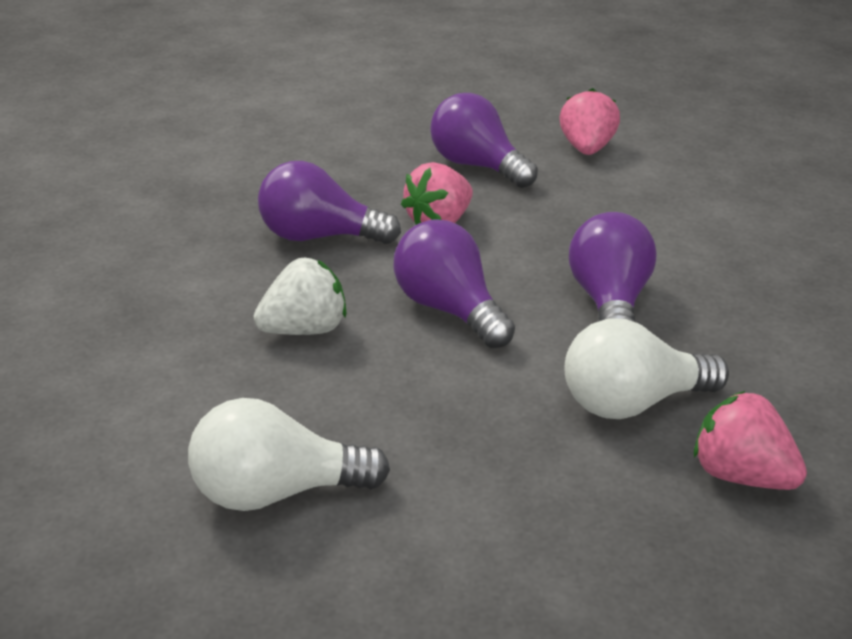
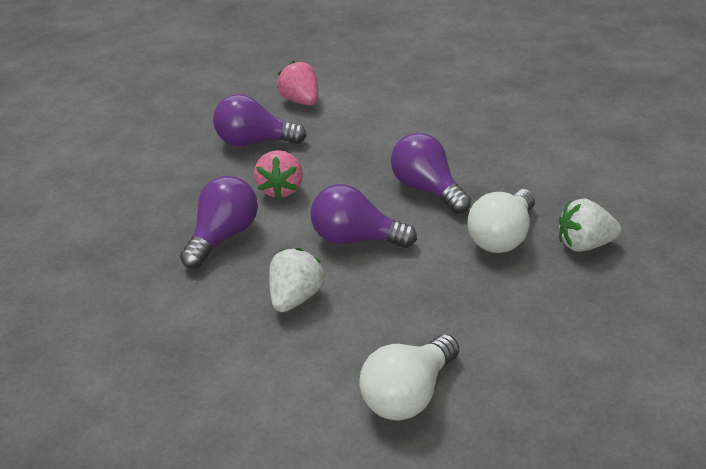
camera: 40 degrees left, 5 degrees up
(319, 237) = (223, 236): purple light bulb -> purple light bulb turned 150 degrees clockwise
(740, 475) = (583, 244): pink strawberry -> white strawberry

